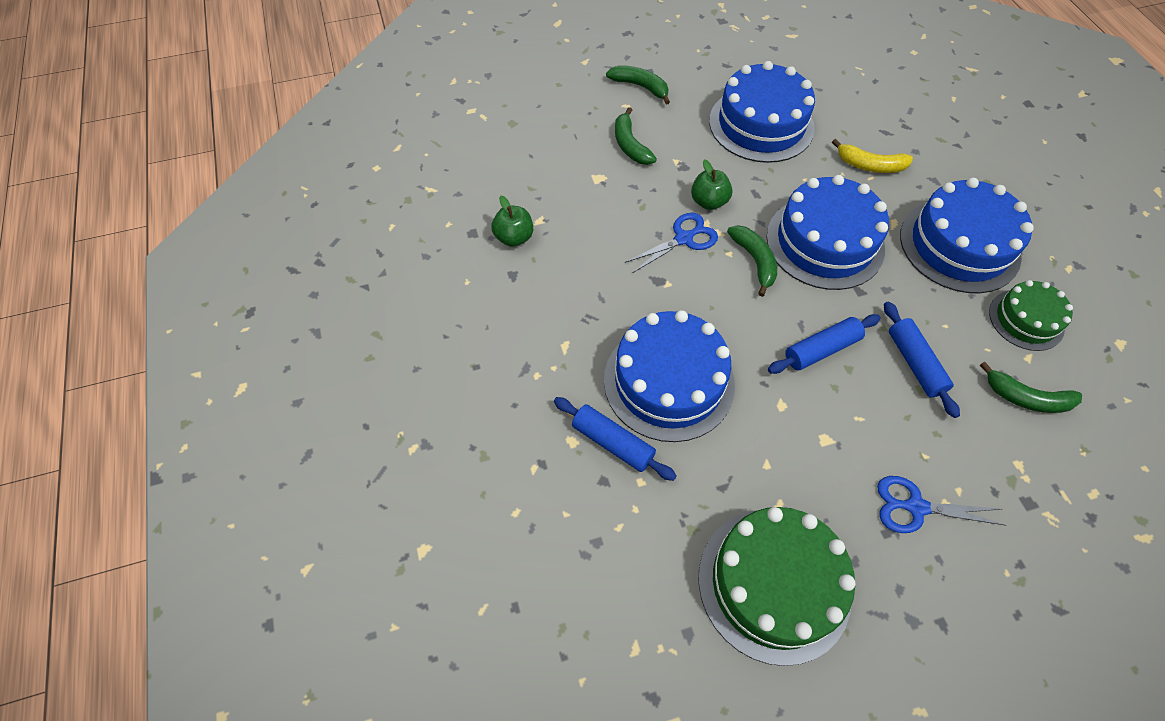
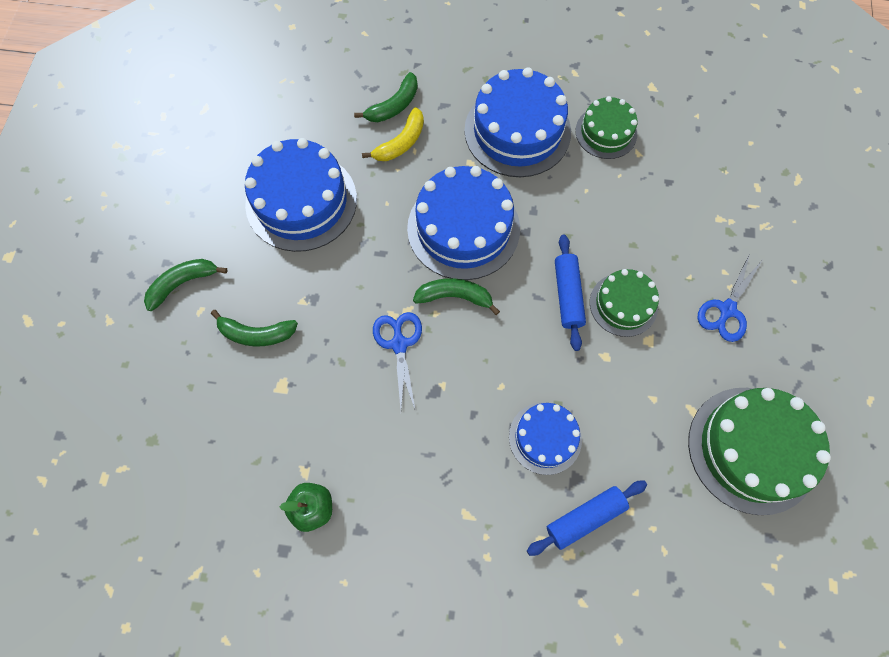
camera: 65 degrees left, 10 degrees up
(669, 381) = (545, 438): blue cake -> blue cake, size x0.58
(709, 202) = (368, 299): green apple -> none
(847, 402) = (623, 304): none -> green cake
(914, 363) = (610, 234): blue rolling pin -> none
(1026, 398) = (670, 178): green banana -> green banana (394, 106)

